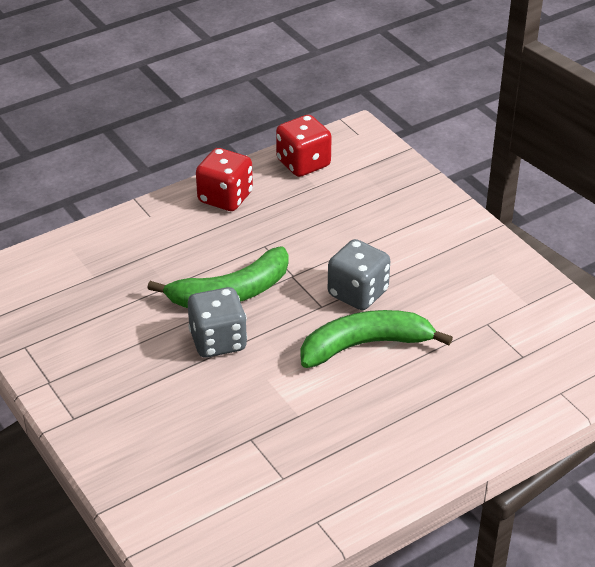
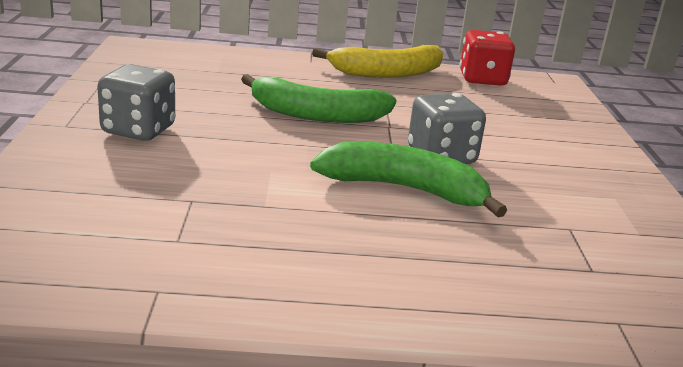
camera: 30 degrees right, 15 degrees down
(218, 341) = (262, 134): grey dice -> grey dice (138, 130)
(225, 198) = (387, 73): red dice -> yellow banana

